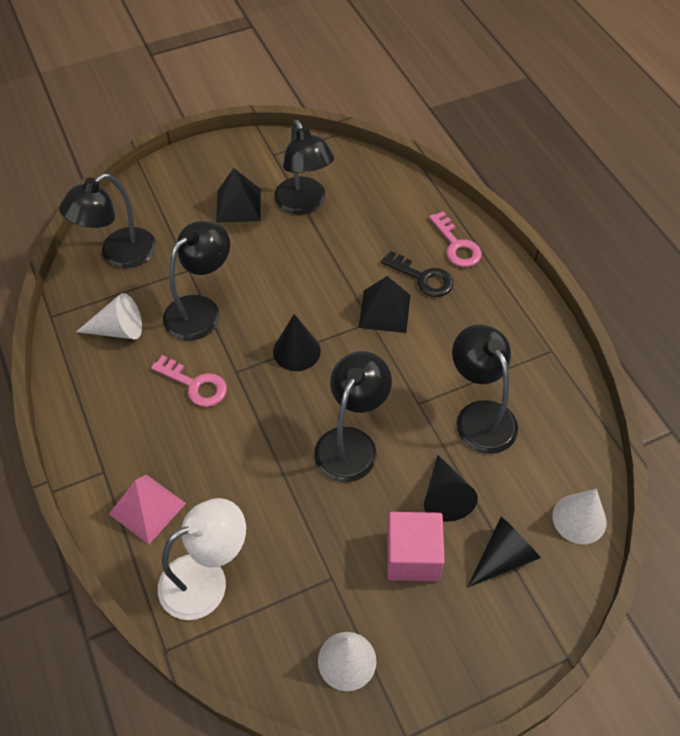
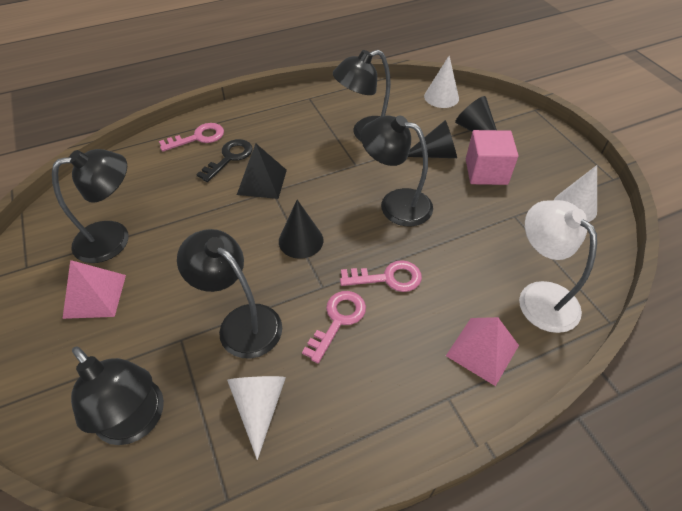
camera: 90 degrees left, 5 degrees down
(238, 205) = (95, 296): black pyramid -> pink pyramid
(242, 429) = (388, 278): none -> pink key

